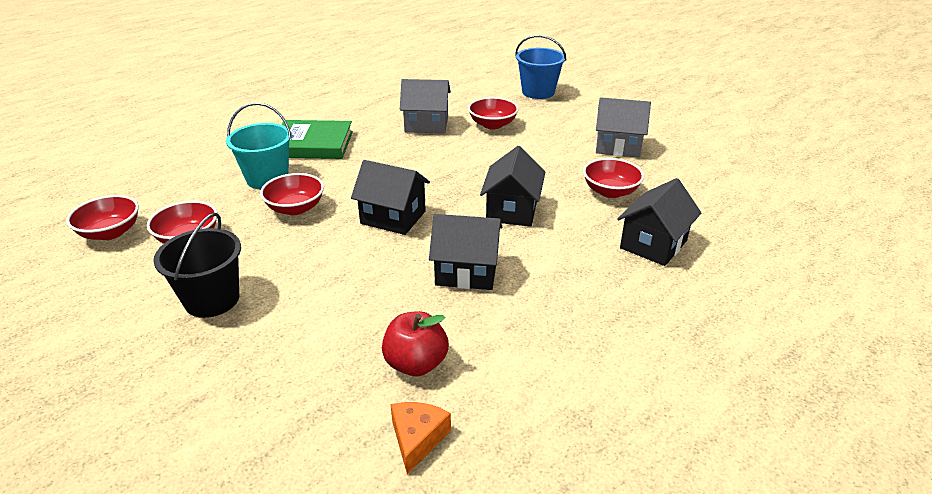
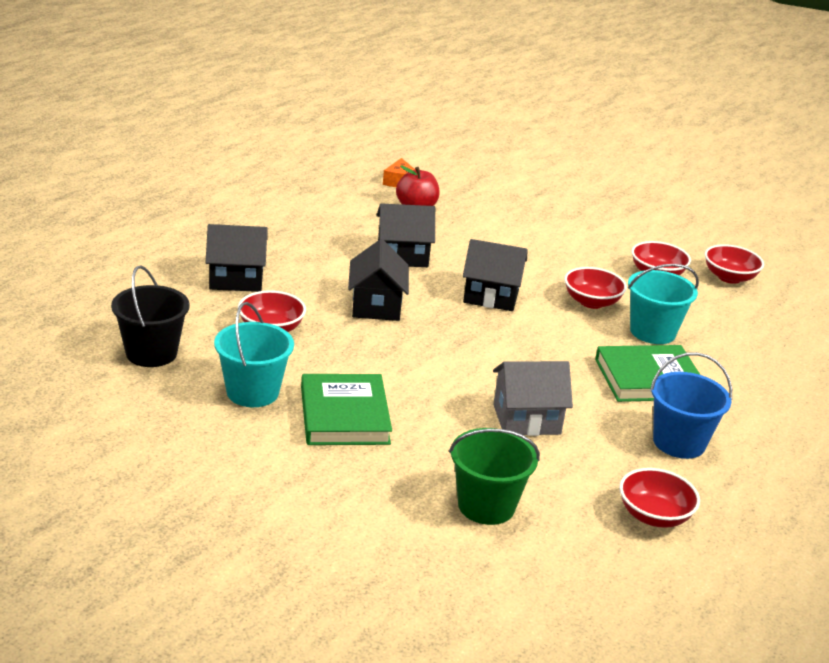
camera: 165 degrees right, 5 degrees down
(212, 299) = (586, 236): black bucket -> black bucket (151, 353)
(477, 89) = (486, 506): none -> green bucket
(492, 125) = (433, 424): red bowl -> red bowl (654, 516)
(538, 92) = (378, 505): blue bucket -> blue bucket (679, 442)
(552, 131) = (344, 415): none -> green book
(618, 146) = (252, 392): grey house -> turquoise bucket
(653, 244) = (236, 279): black house -> black house turned 60 degrees clockwise

